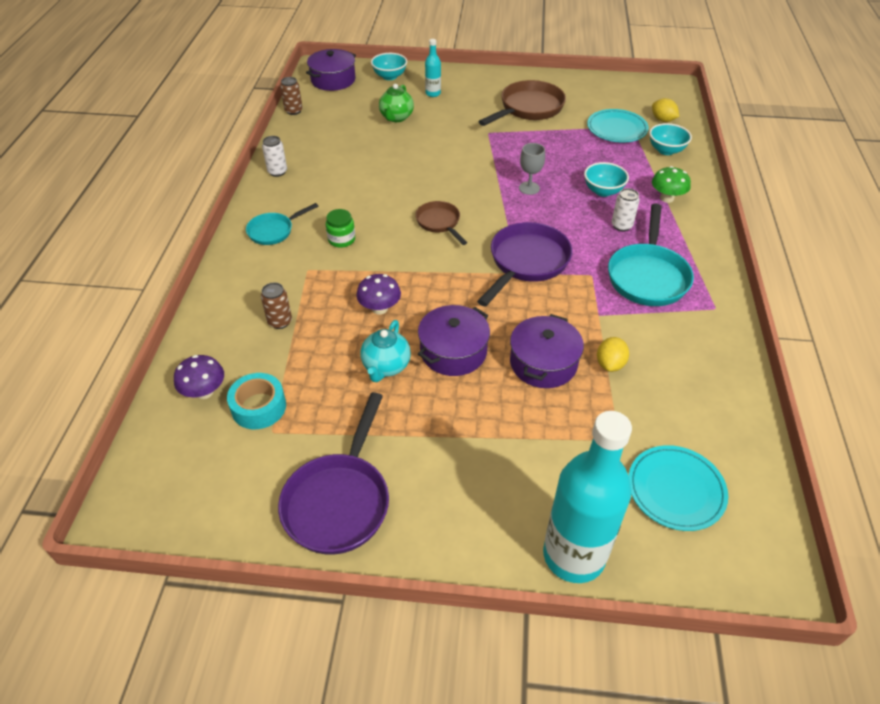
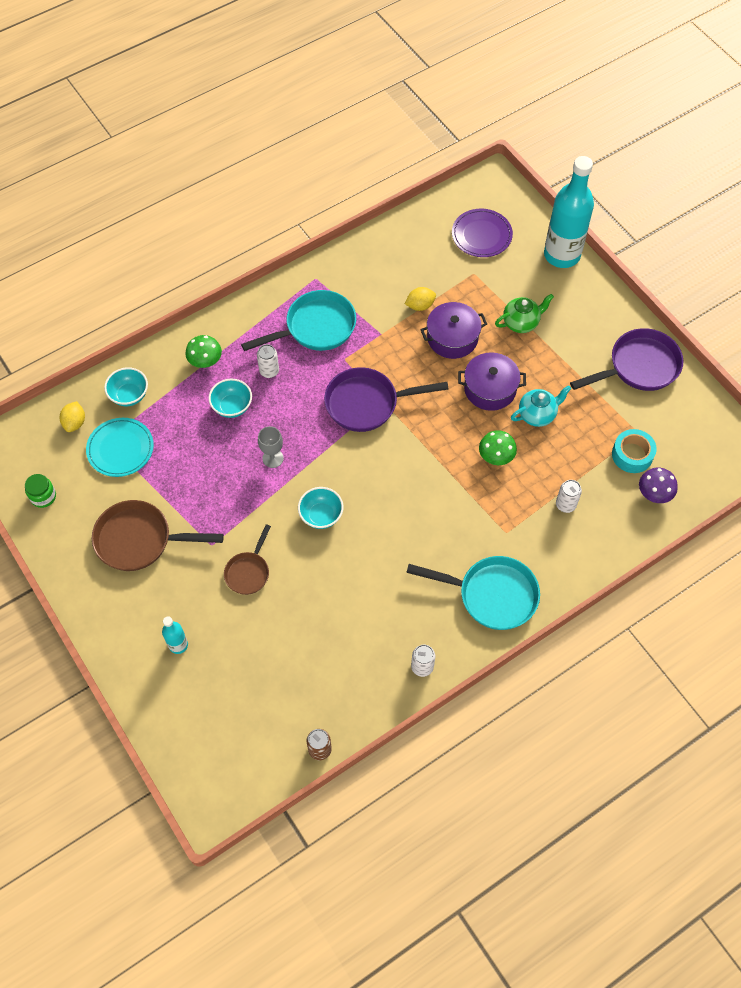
camera: 130 degrees left, 15 degrees up
(274, 231) = (491, 595): turquoise pan -> turquoise pan, size x1.72
(280, 322) = (565, 504): brown can -> white can
(333, 80) = (229, 768): purple pot -> none
(341, 239) = (455, 539): green jar -> green jar (43, 496)
(379, 308) = (496, 456): purple mushroom -> green mushroom
(389, 76) = (176, 716): turquoise bowl -> turquoise bowl (321, 515)
(396, 117) = (251, 642): green teapot -> green teapot (521, 323)
(439, 223) = (374, 488): brown pan -> brown pan (248, 572)
(676, 490) = (481, 235): turquoise plate -> purple plate

